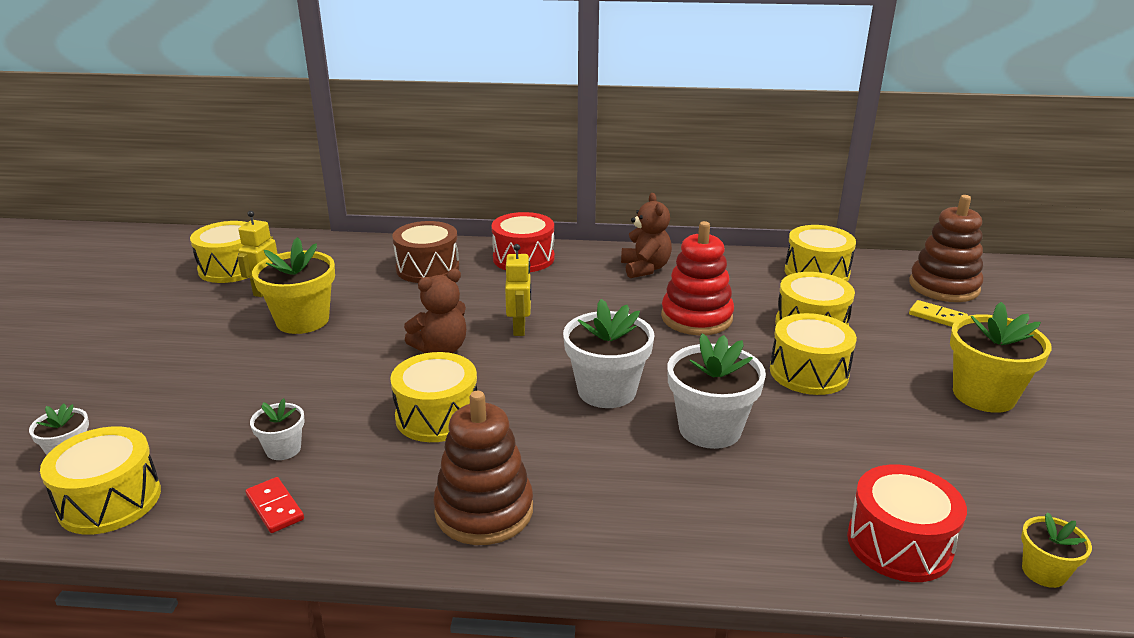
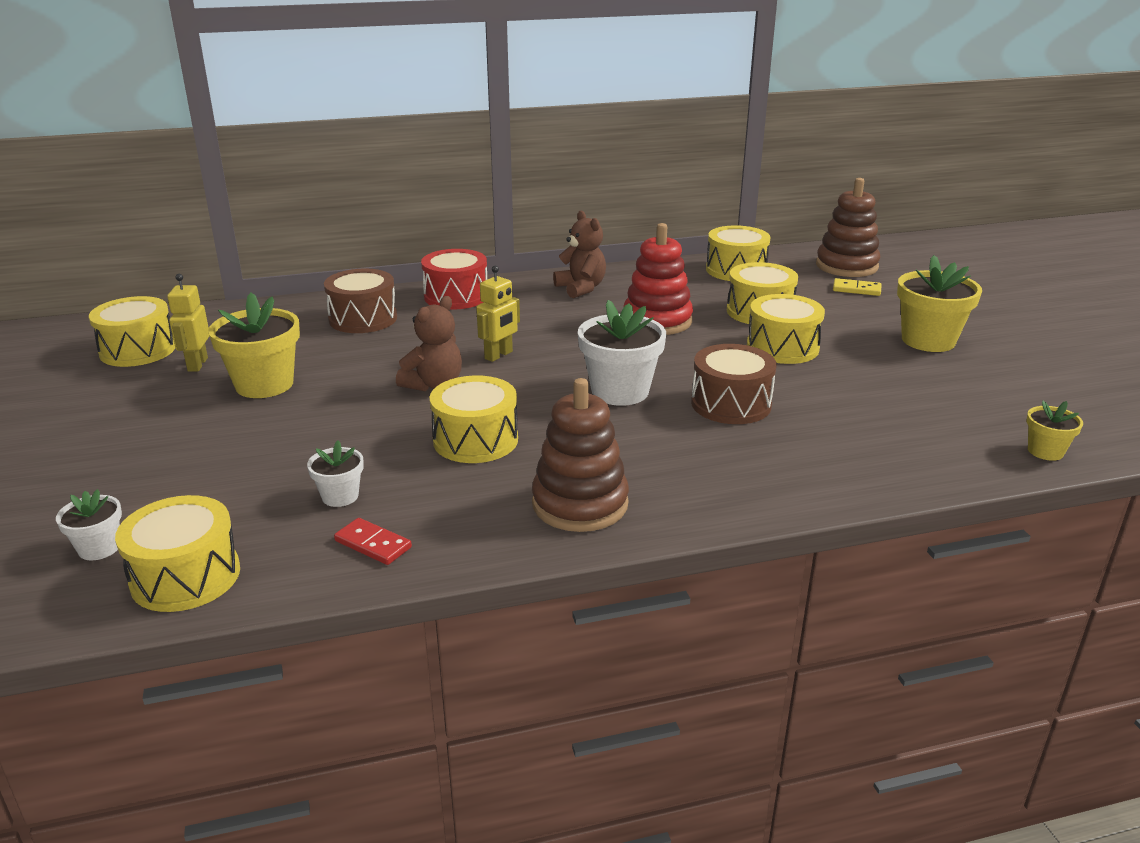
camera: 20 degrees left, 0 degrees up
(519, 328) = (499, 355): yellow robot -> yellow robot turned 60 degrees clockwise
(710, 429) = (731, 404): white flower pot -> brown drum
(899, 544) = (934, 455): red drum -> none

